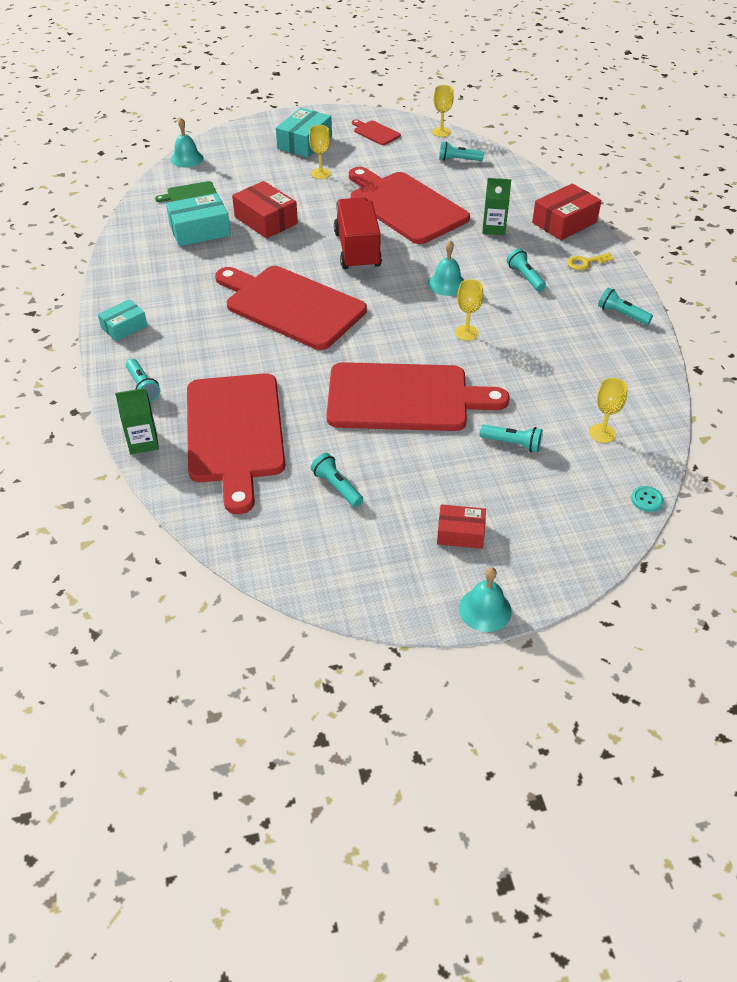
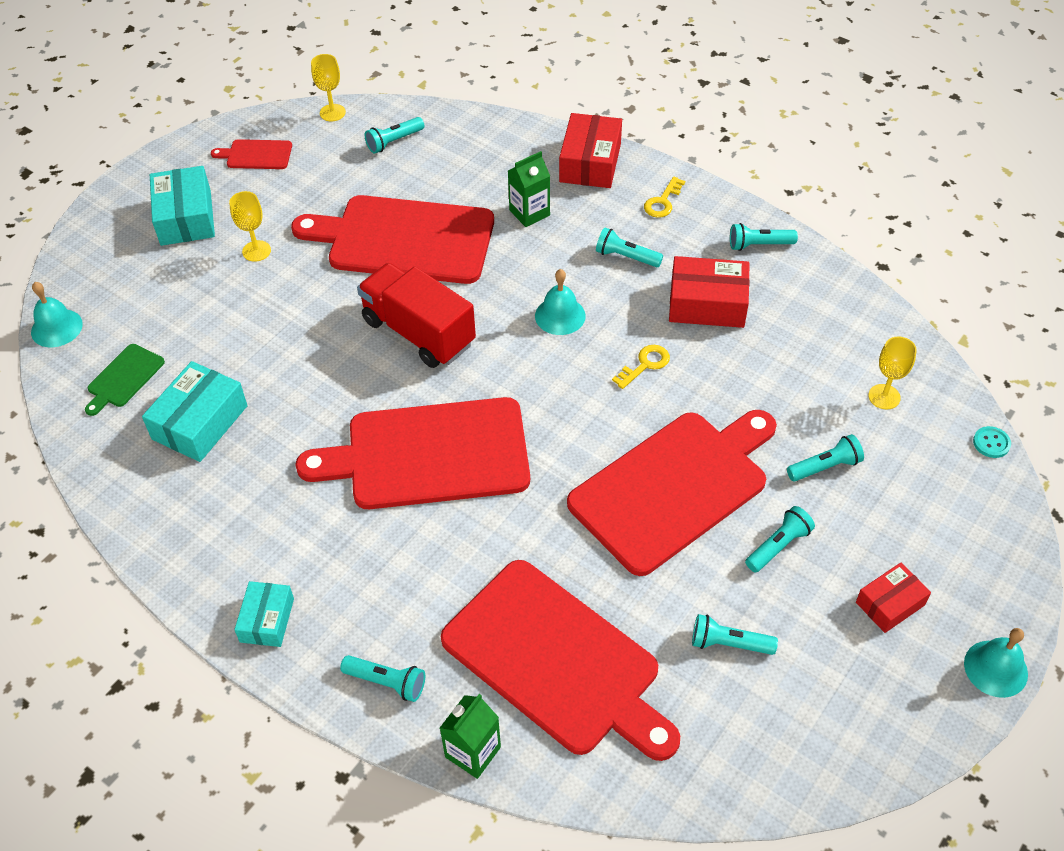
camera: 40 degrees left, 5 degrees up
(266, 220) = (265, 357): red box -> red box (707, 304)
(429, 462) = (778, 546): none -> turquoise flashlight
(466, 333) = (645, 364): yellow goblet -> yellow key

